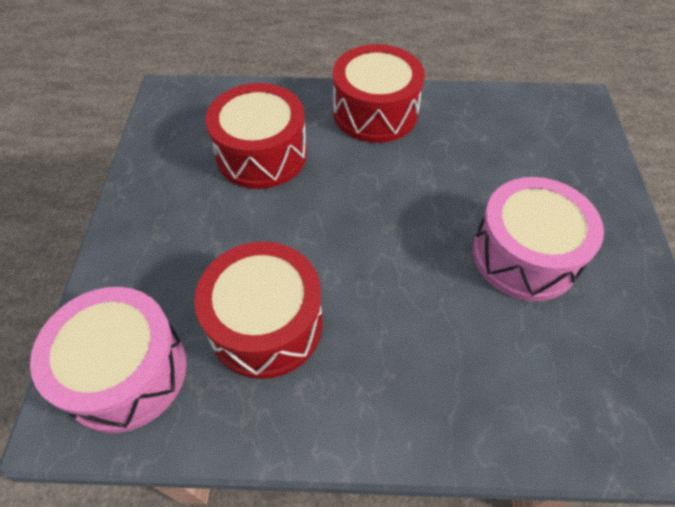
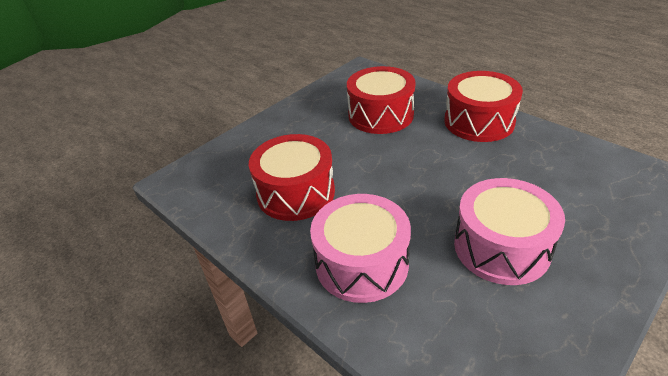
camera: 45 degrees right, 15 degrees down
(126, 372) = (214, 176): pink drum -> pink drum (361, 263)

